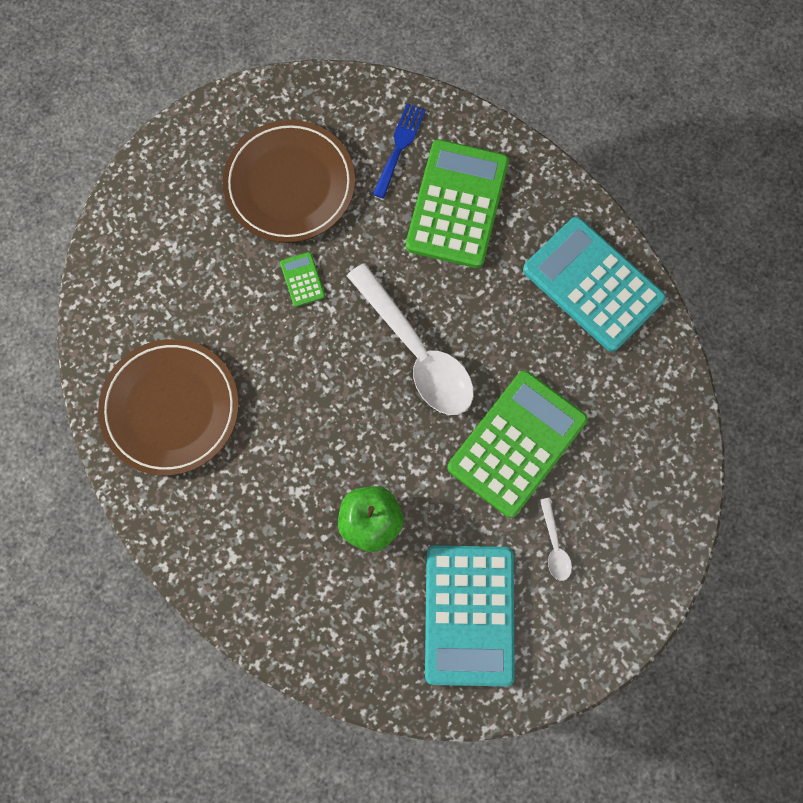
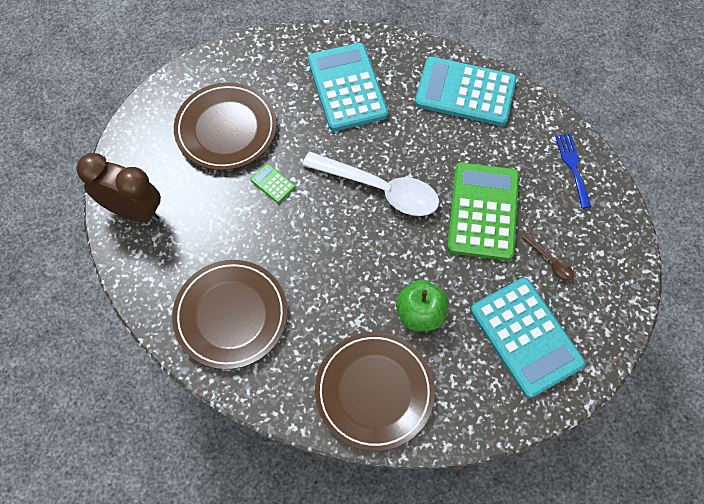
camera: 30 degrees left, 10 degrees down
(137, 230) = (134, 211): none -> brown clock
(269, 578) = (374, 391): none -> brown plate
(399, 146) = (286, 71): blue fork -> blue fork (572, 166)
(457, 204) = (347, 87): green calculator -> turquoise calculator
(554, 545) = (550, 261): white spoon -> brown spoon

